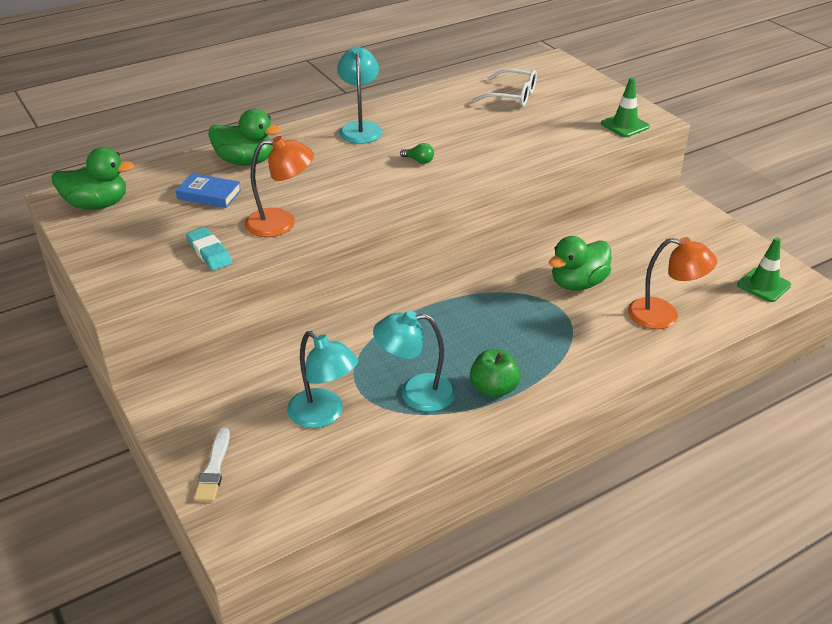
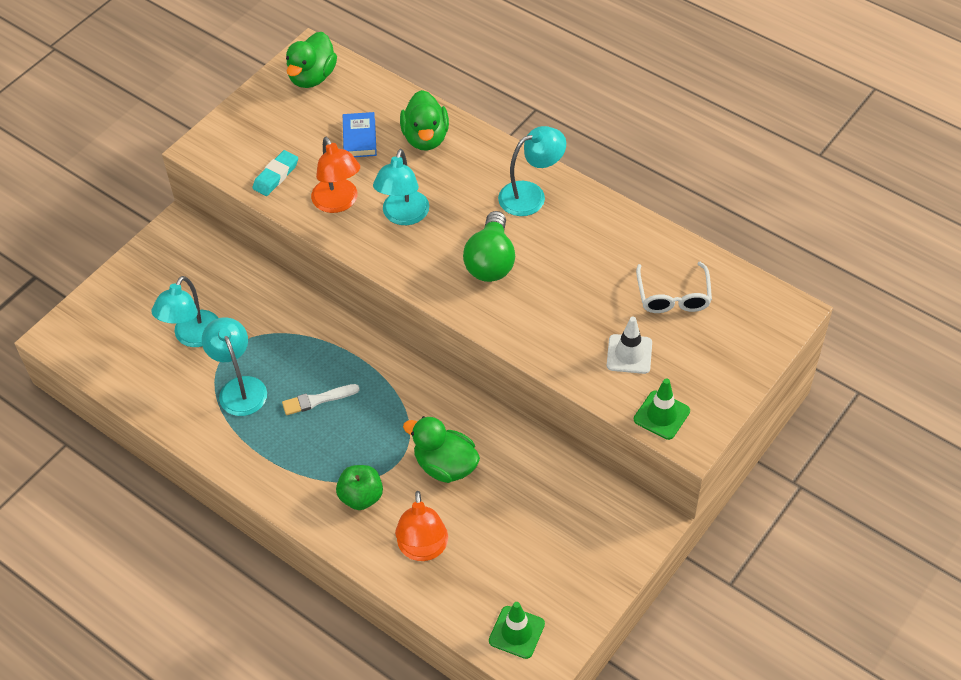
camera: 70 degrees right, 15 degrees up
(97, 204) = (312, 77): green duck -> green duck turned 45 degrees clockwise
(214, 469) = (115, 295): white brush -> white brush (317, 400)
(330, 191) = (403, 216): none -> turquoise lamp
(419, 161) = (491, 261): green light bulb -> green light bulb, size x2.38
(493, 389) = (264, 440): green apple -> green apple (361, 497)
(558, 124) = (629, 354): none -> white traffic cone

